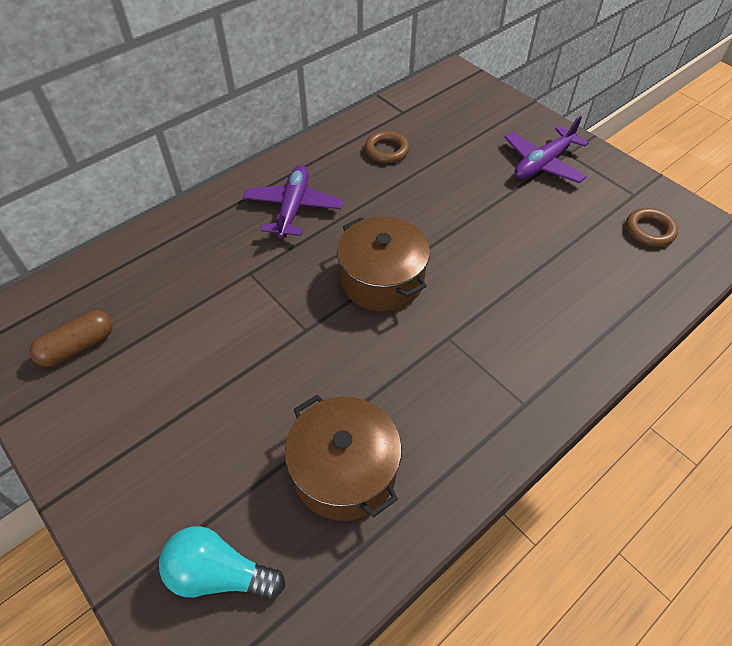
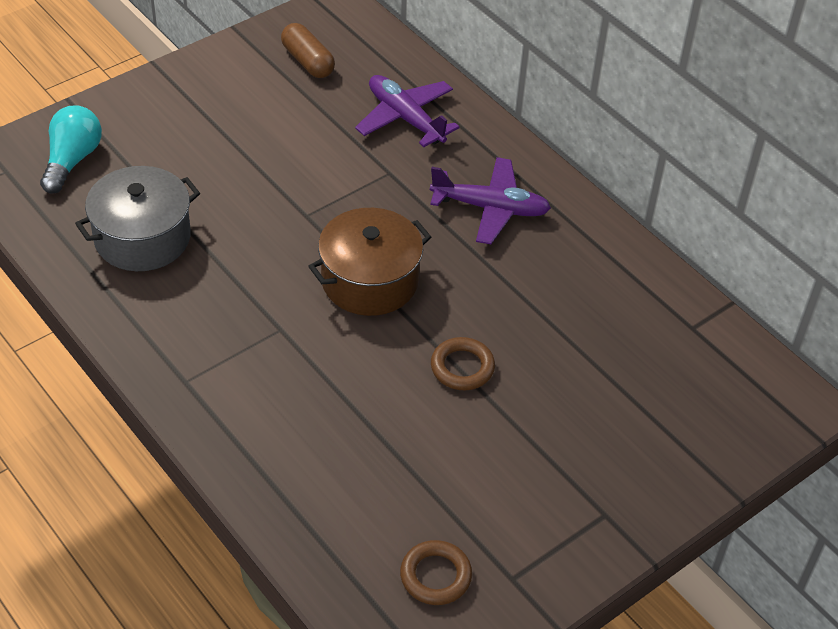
camera: 90 degrees right, 5 degrees down
(344, 470) = (142, 238): brown pot -> grey pot
(386, 150) = (603, 302): brown ring -> brown ring (462, 367)
(543, 163) = (580, 477): purple plane -> purple plane (405, 118)

